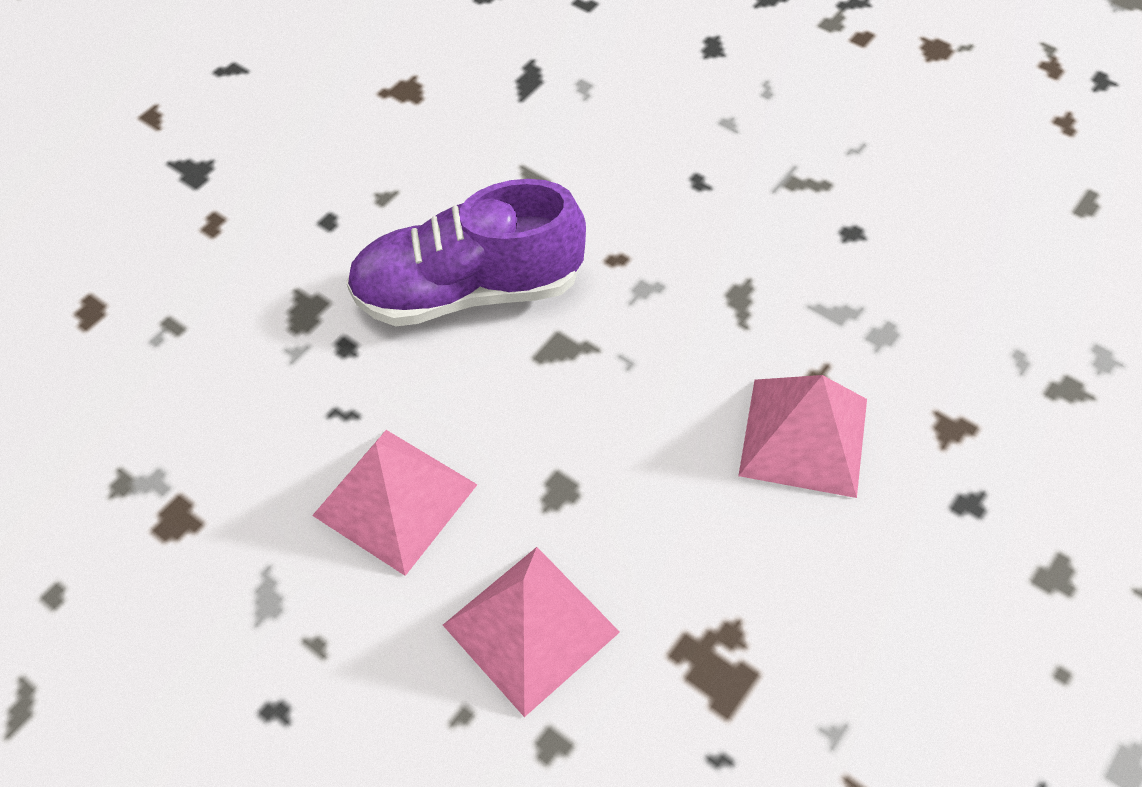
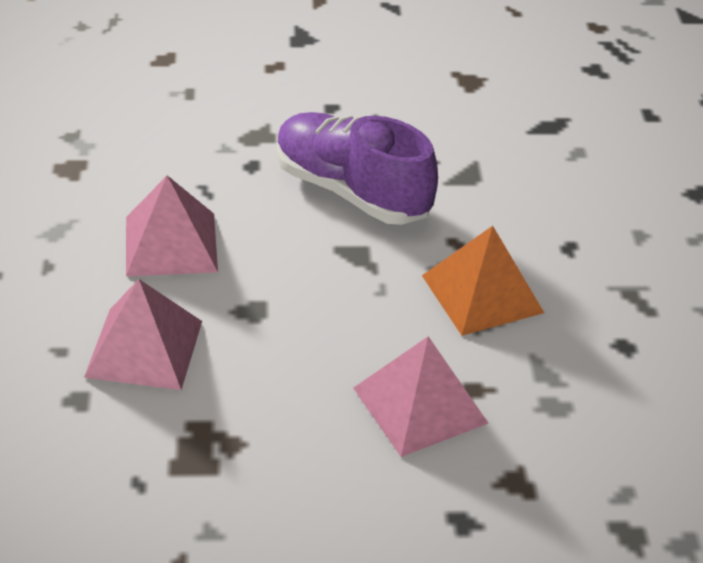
camera: 45 degrees right, 15 degrees down
(701, 287) = (482, 294): none -> orange pyramid

